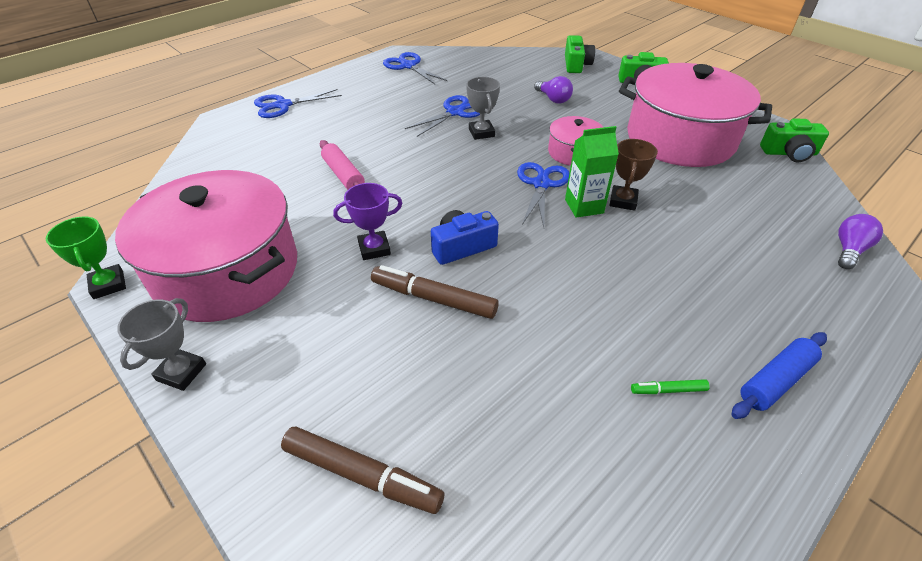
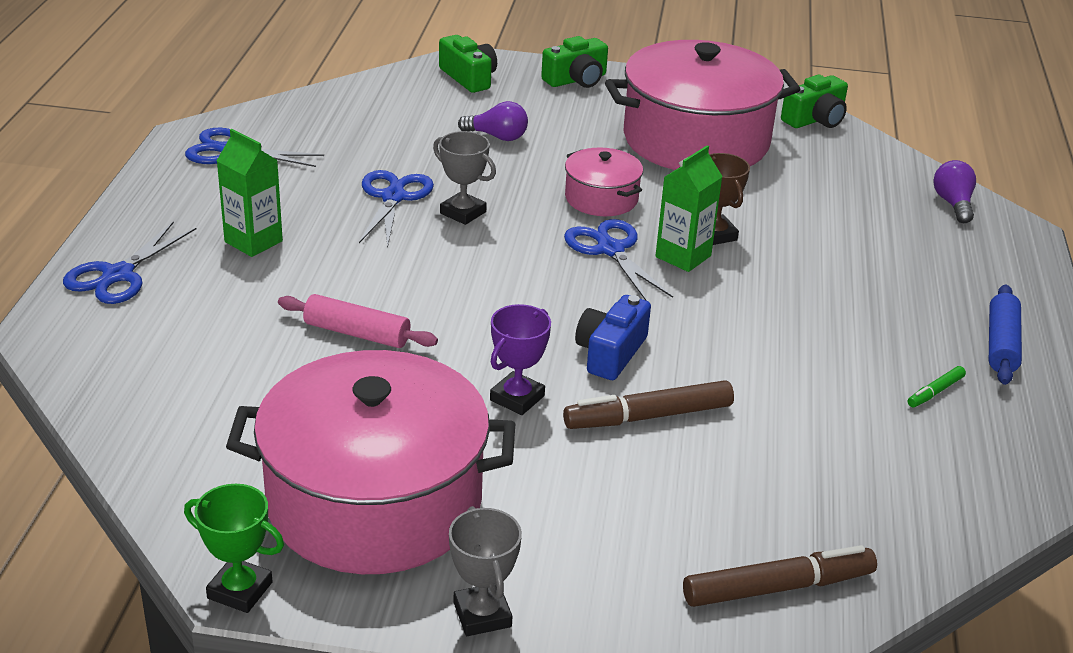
camera: 40 degrees left, 10 degrees down
(360, 111) = (253, 241): none -> green carton

